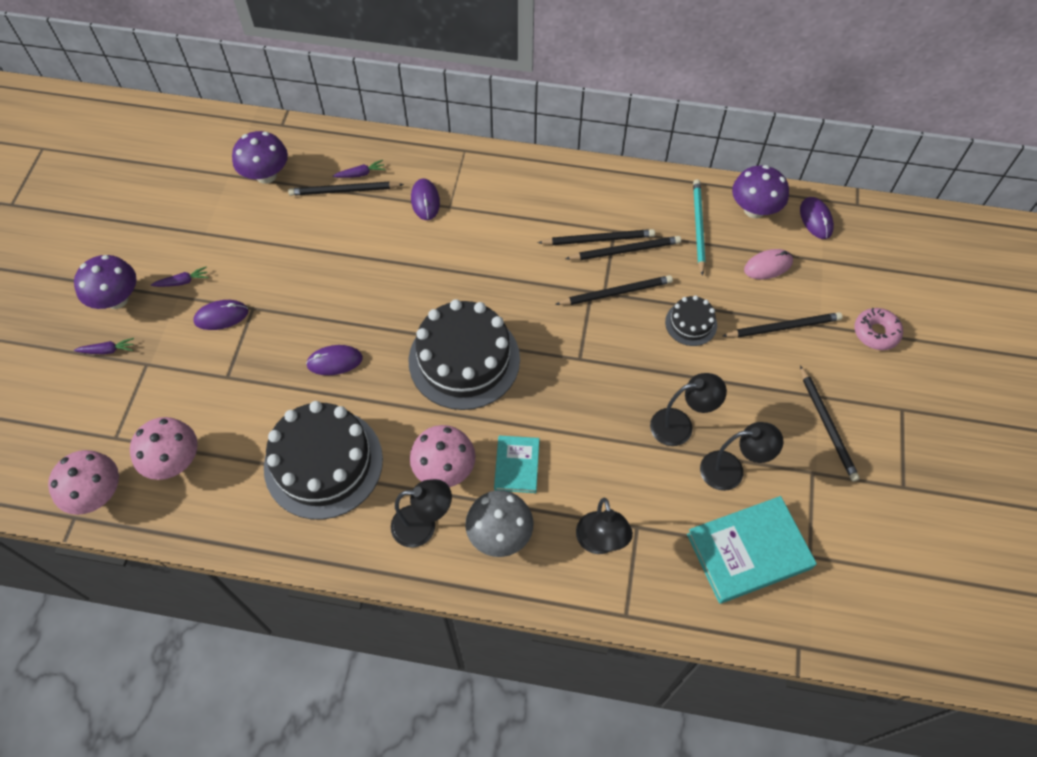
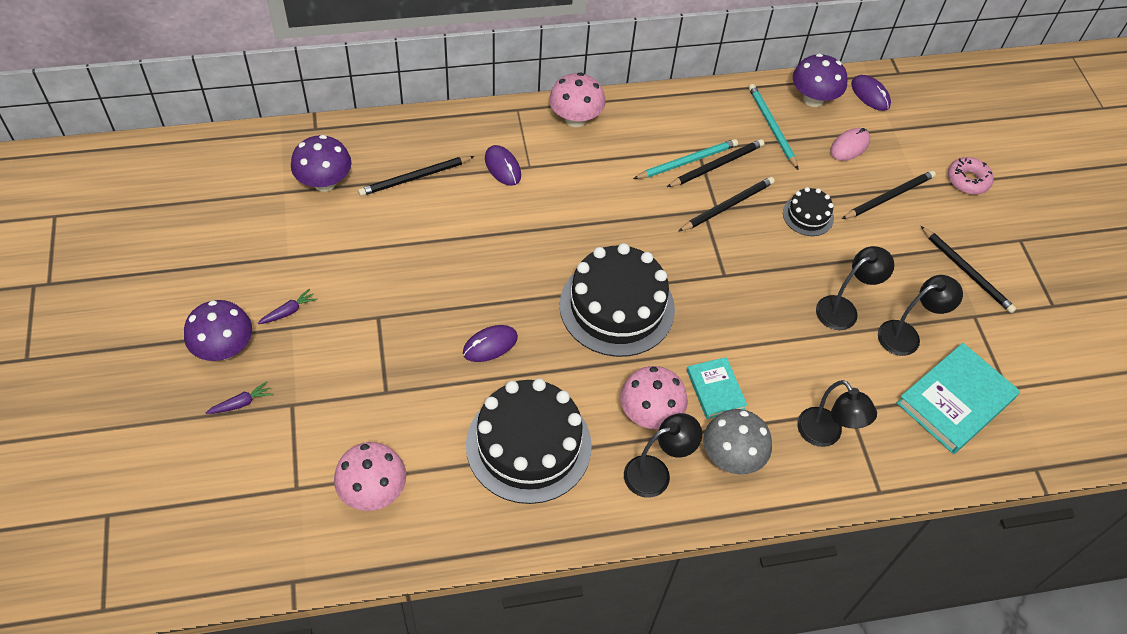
camera: 25 degrees left, 5 degrees down
(97, 494) = (306, 550): pink mushroom -> pink mushroom (575, 119)
(221, 316) = (349, 334): purple mouse -> none
(360, 174) = (423, 157): purple carrot -> none
(598, 239) = (687, 161): black pencil -> turquoise pencil

